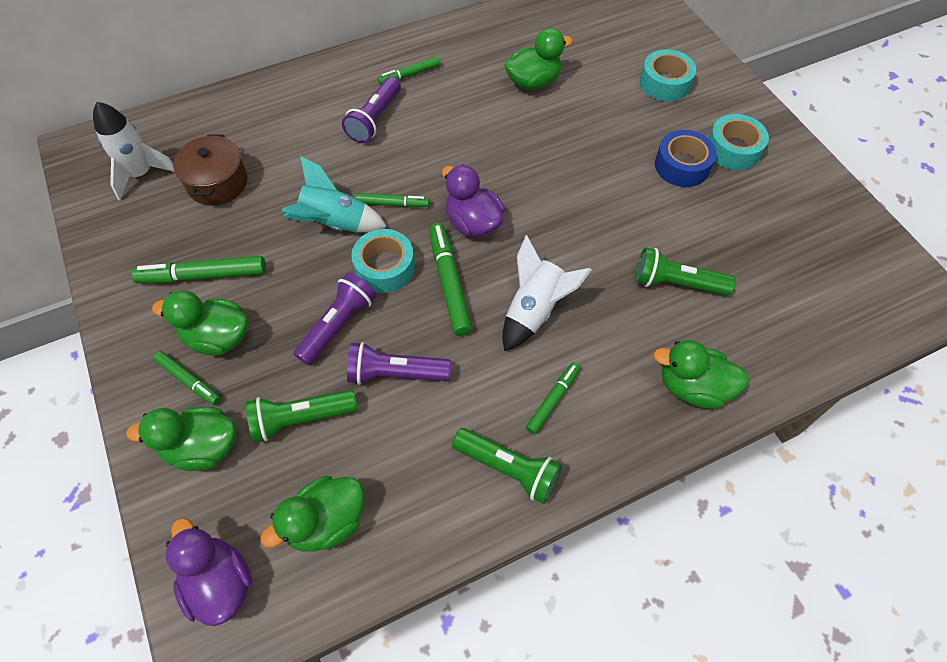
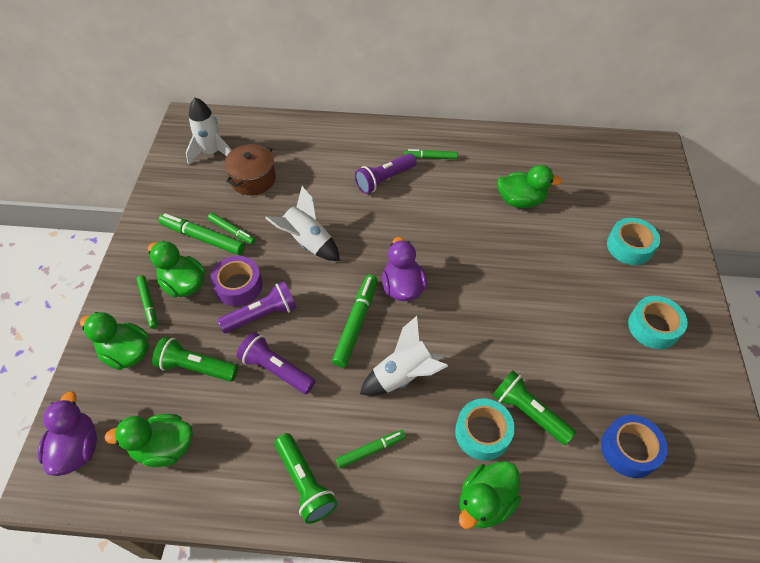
camera: 30 degrees right, 5 degrees down
(287, 308) = (238, 286): none -> purple tape
(334, 224) = (307, 242): turquoise rocket -> white rocket
(385, 267) = (320, 289): turquoise tape -> turquoise tape (482, 433)
(392, 204) = (355, 246): green marker -> green marker (232, 231)
(682, 166) = (598, 320): blue tape -> blue tape (629, 449)
(692, 387) = (485, 502): green duck -> green duck turned 90 degrees counterclockwise

